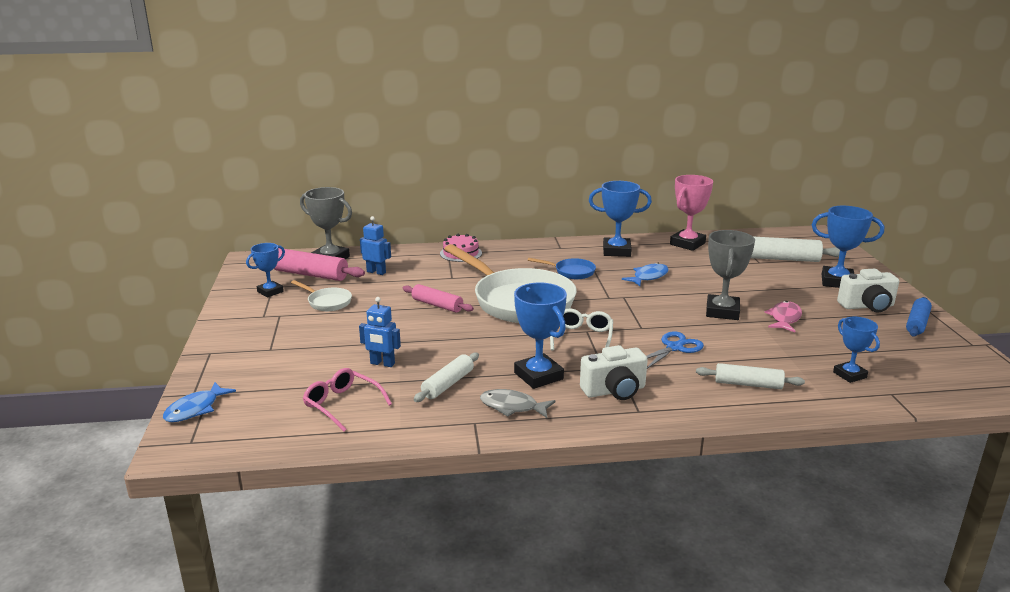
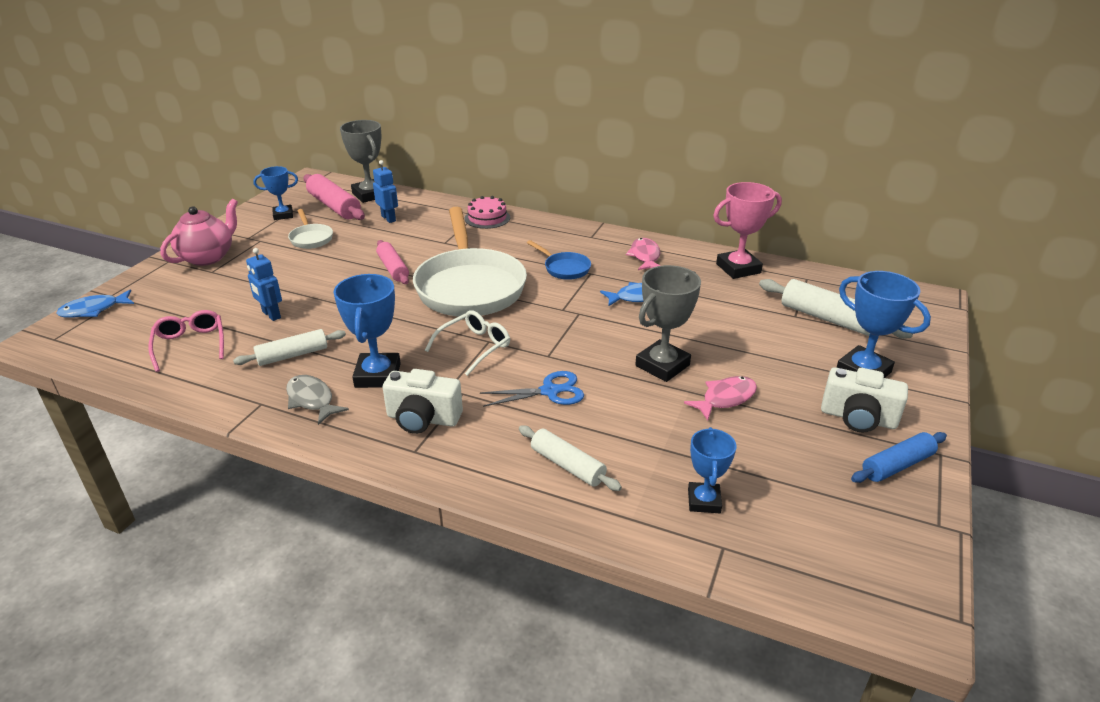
camera: 30 degrees right, 10 degrees up
(247, 340) = (208, 257): none -> pink teapot
(616, 251) = (645, 256): blue trophy -> pink fish

